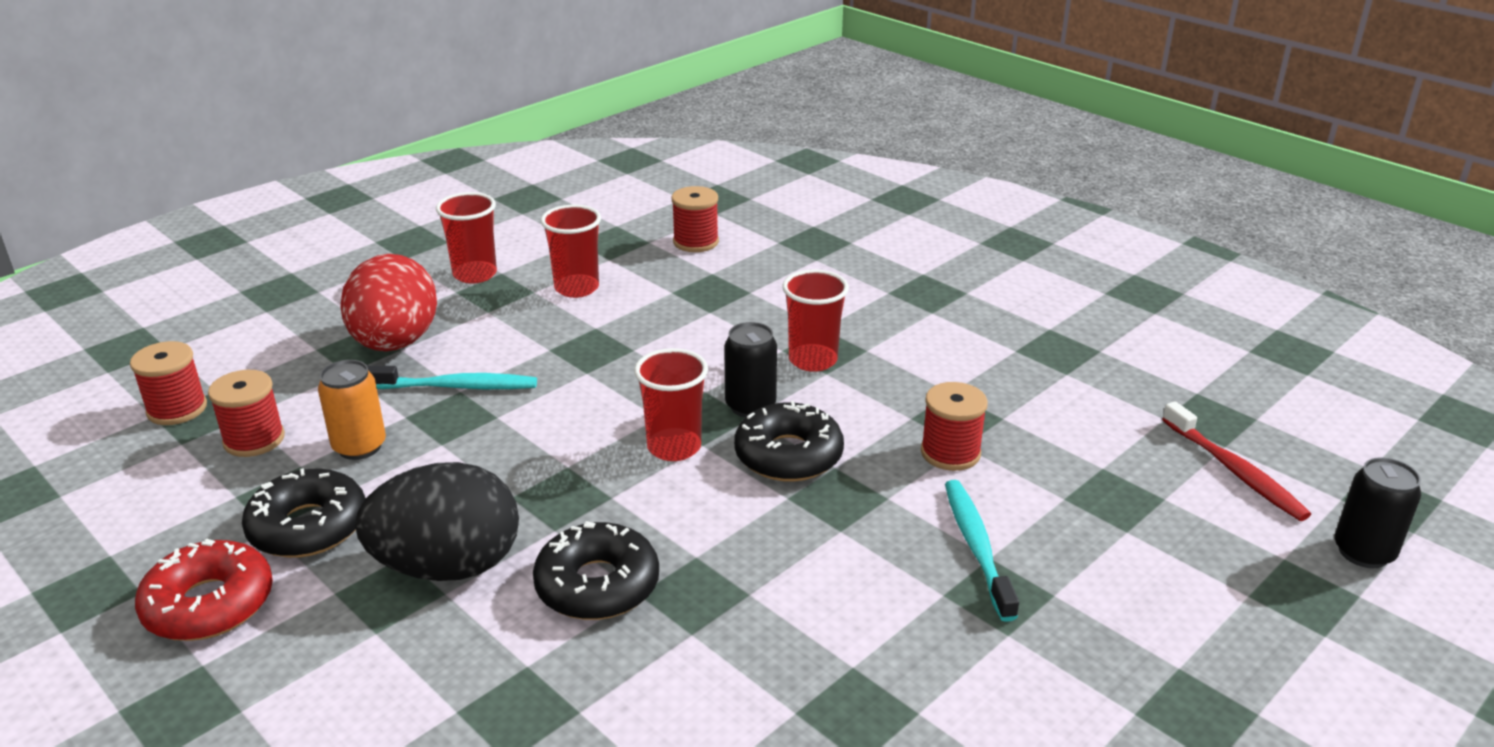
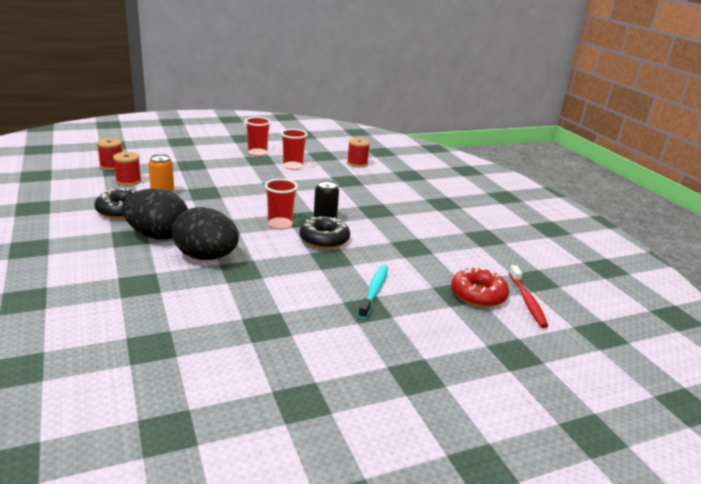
camera: 20 degrees right, 5 degrees down
(209, 604) = (67, 222): red donut -> red donut (478, 295)
(395, 343) = (206, 166): red egg -> none
(457, 387) = (216, 184): turquoise toothbrush -> none
(597, 585) = (206, 257): black donut -> black egg
(813, 360) = (367, 212): red cup -> none
(950, 453) = (396, 258): red spool -> none
(1363, 552) = (563, 348): black can -> none

